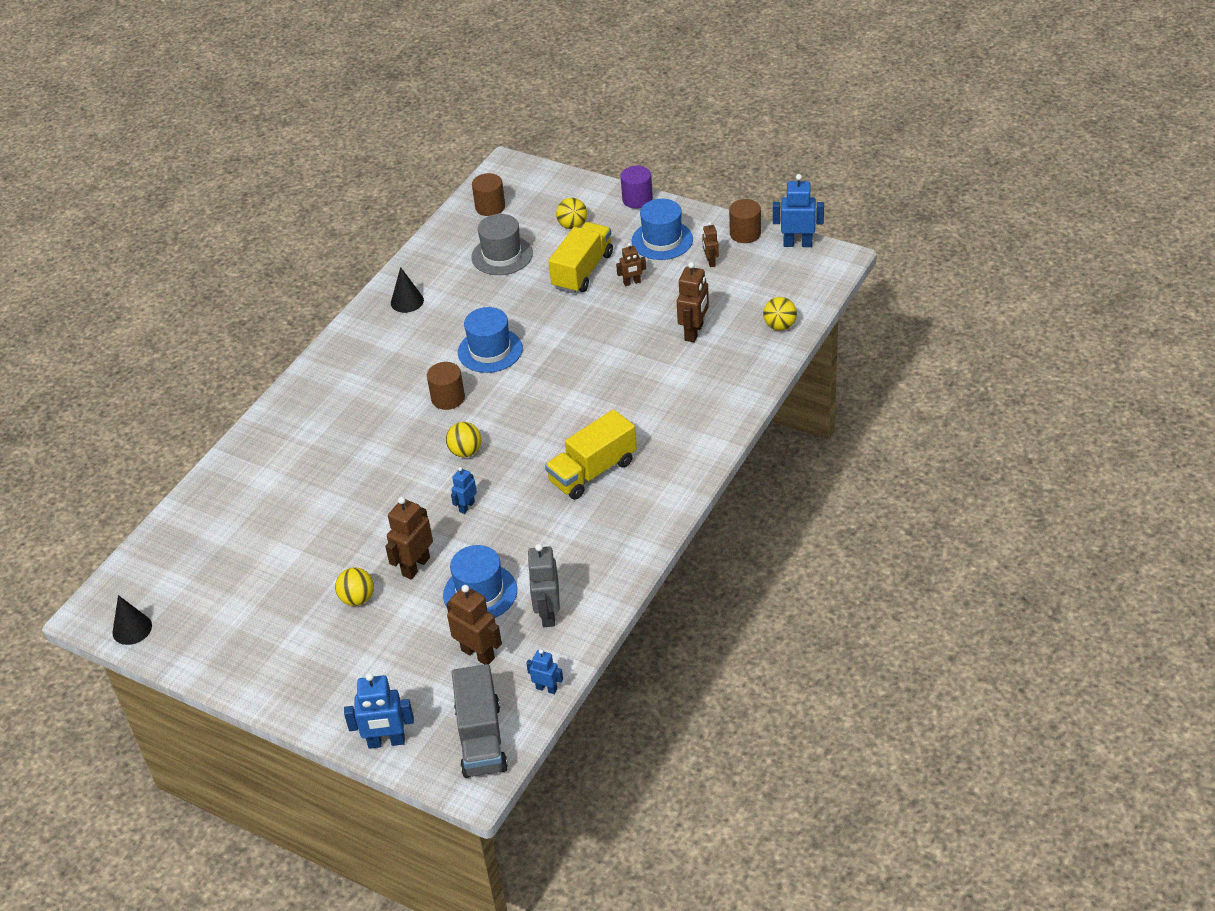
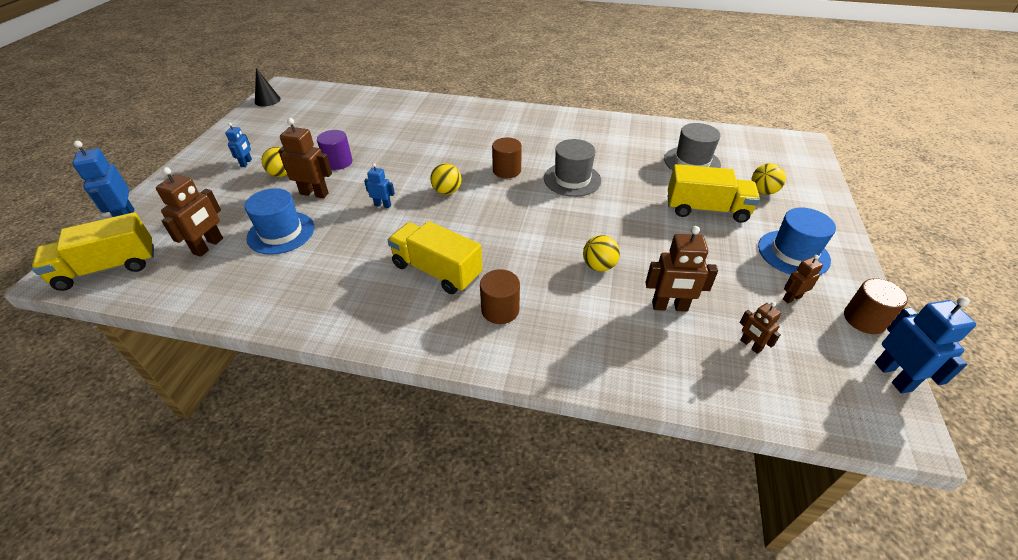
camera: 70 degrees right, 0 degrees up
(407, 301) = (606, 130): black cone -> none
(481, 739) = (107, 268): grey truck -> yellow truck
(490, 207) = (746, 144): brown cylinder -> brown cylinder (500, 310)
(490, 350) = (572, 179): blue hat -> grey hat
(546, 688) = (153, 297): blue robot -> blue robot (246, 163)
(547, 614) = (249, 278): grey robot -> none
(632, 282) = (713, 244): brown robot -> brown robot (750, 345)
(637, 199) = (837, 224): purple cylinder -> purple cylinder (338, 162)
(780, 326) = (728, 386): yellow ball -> yellow ball (599, 266)

